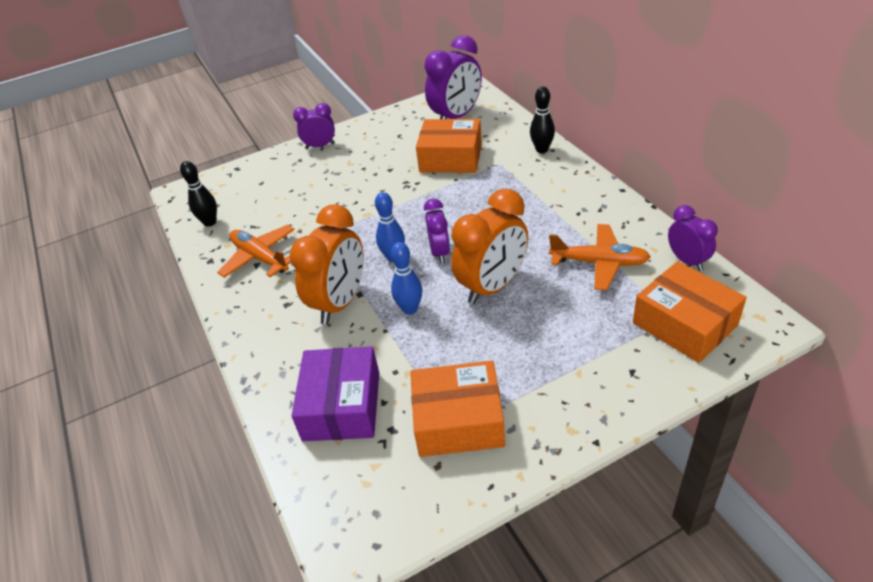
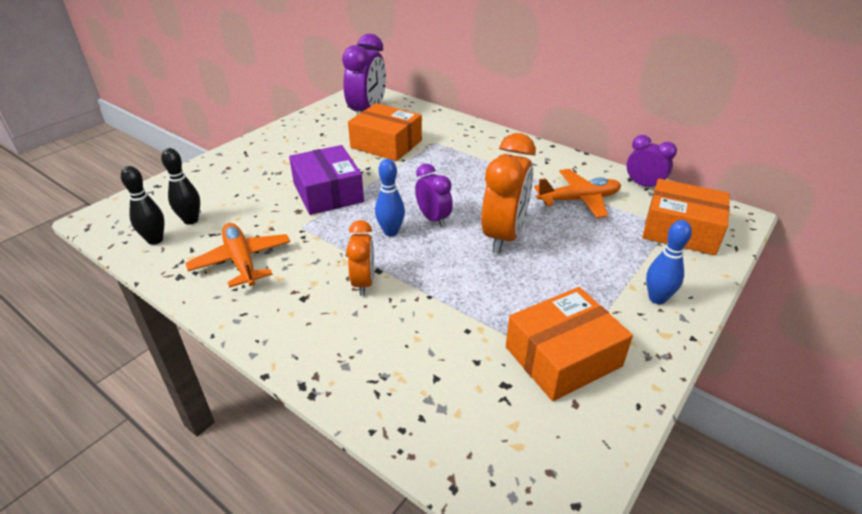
camera: 30 degrees left, 5 degrees down
(260, 258) = (241, 261): orange plane -> orange plane turned 45 degrees clockwise
(320, 146) = (243, 153): purple clock -> none
(340, 303) = (363, 283): orange clock -> orange clock, size x0.58
(342, 406) = (436, 378): purple box -> purple box (328, 192)
(410, 309) = (440, 272): blue bowling pin -> blue bowling pin (657, 298)
(451, 158) = (386, 144): orange box -> orange box turned 45 degrees clockwise
(542, 149) = (463, 127): black bowling pin -> black bowling pin (191, 220)

